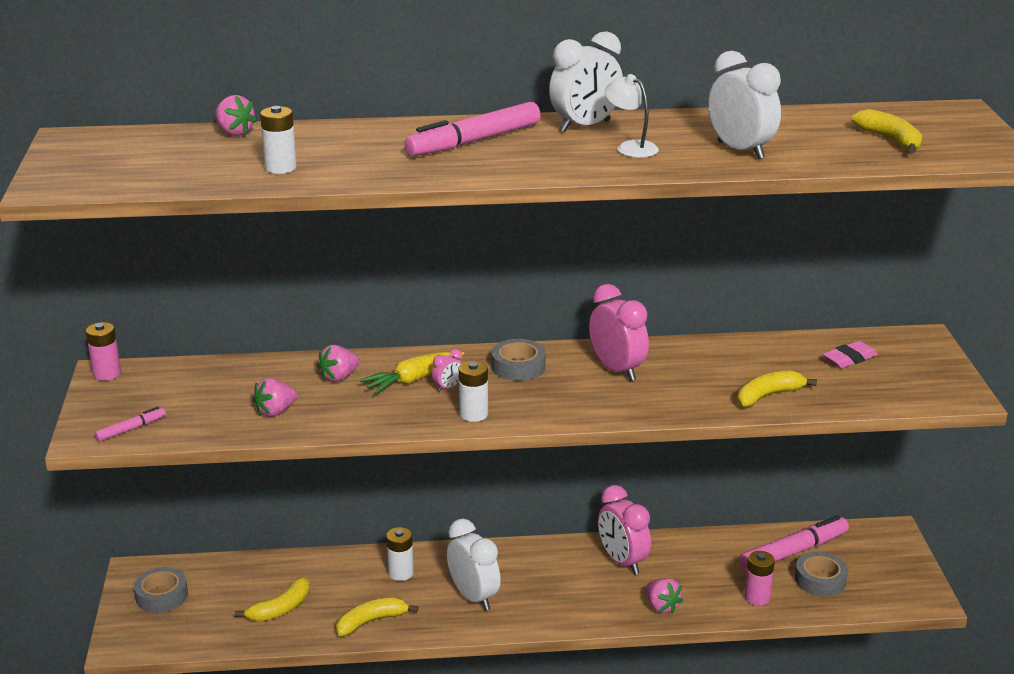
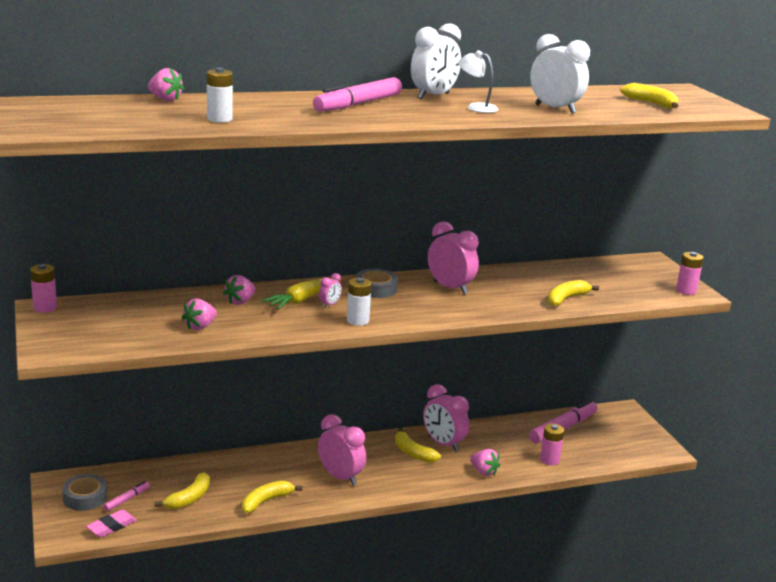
camera: 15 degrees left, 5 degrees down
(131, 429) = (84, 344): pink marker -> pink marker (127, 499)
(401, 573) = (277, 465): white battery -> none
(473, 597) = (340, 477): white clock -> pink clock
(578, 571) = (413, 453): none -> yellow banana
(820, 580) = (589, 445): grey tape -> none
(849, 358) = (609, 274): pink eraser -> pink eraser (112, 526)
(948, 391) = (686, 291): none -> pink battery

